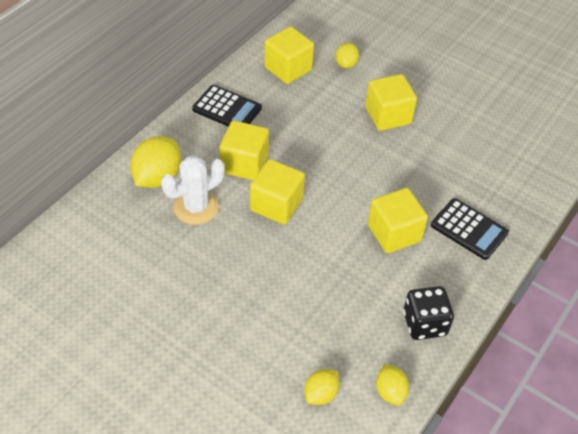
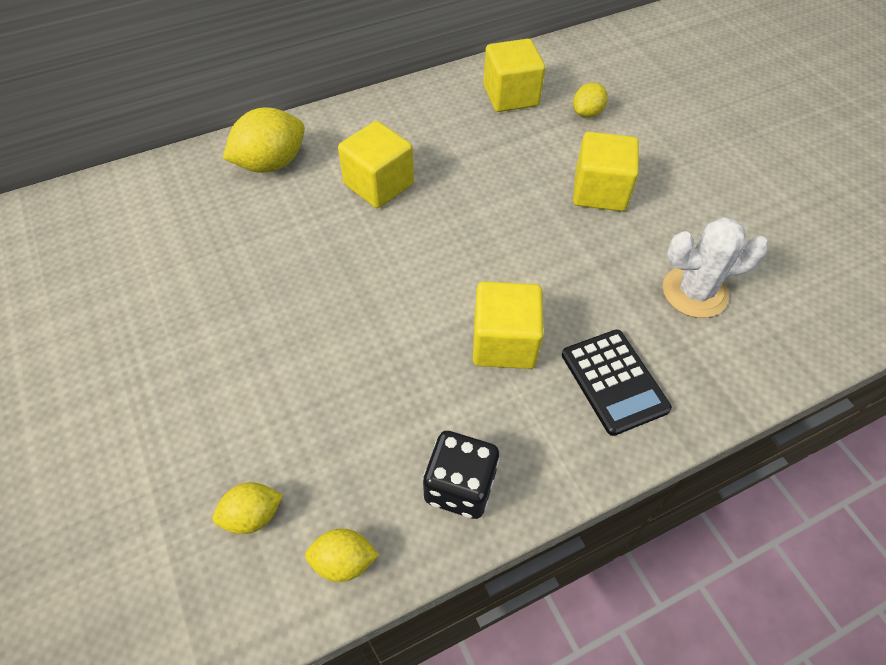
camera: 30 degrees right, 5 degrees up
(196, 207) = (286, 212): white cactus -> white cactus (694, 292)
(227, 109) = (405, 116): black calculator -> none
(276, 205) = (380, 246): yellow cube -> none
(390, 391) = (344, 561): yellow lemon -> yellow lemon turned 75 degrees clockwise

